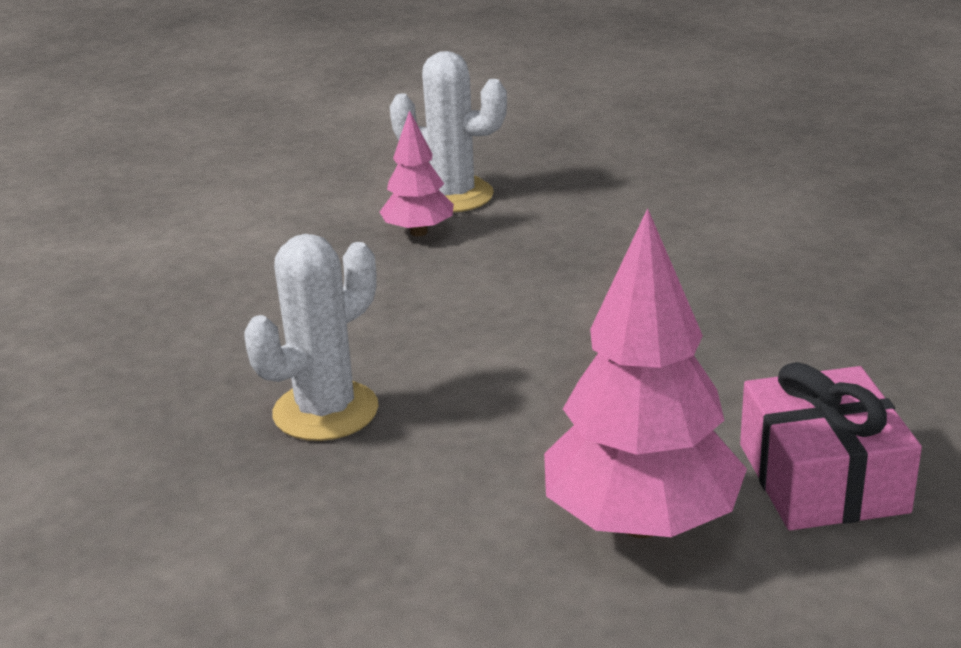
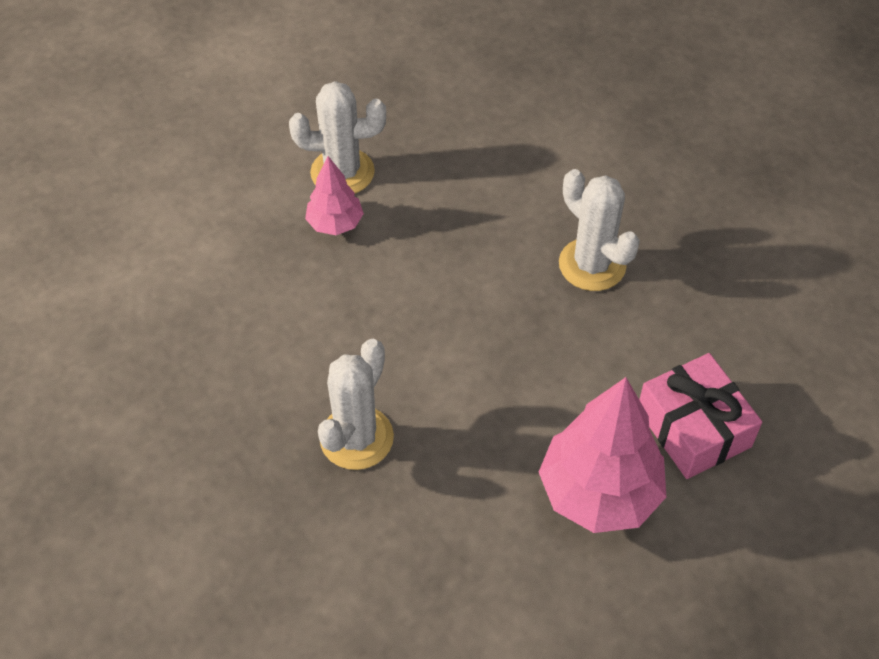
camera: 20 degrees left, 25 degrees up
(736, 303) = (592, 265): none -> white cactus

